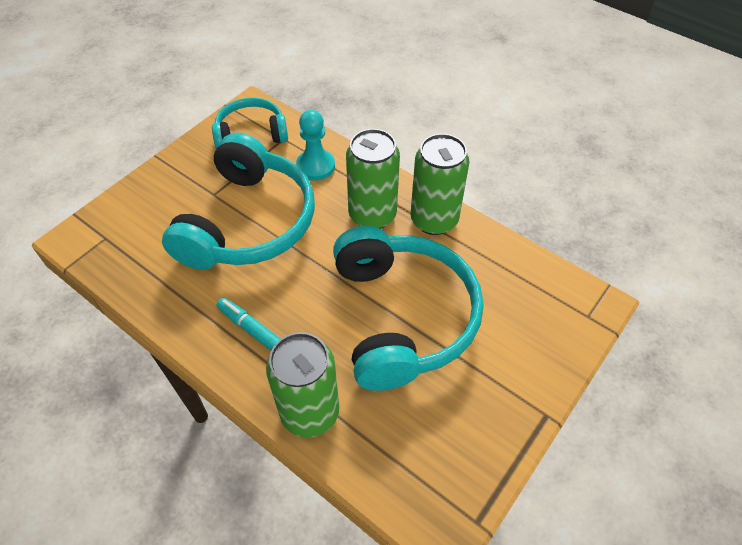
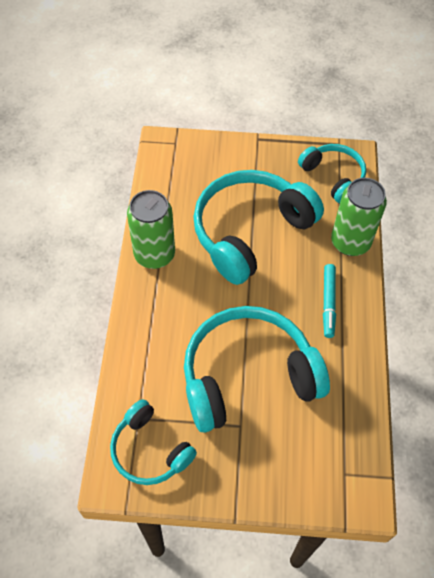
camera: 125 degrees left, 5 degrees up
(315, 166) = (154, 367): turquoise pawn -> none
(372, 215) = (178, 295): green can -> none
(422, 467) = (333, 177): none -> turquoise headphones

